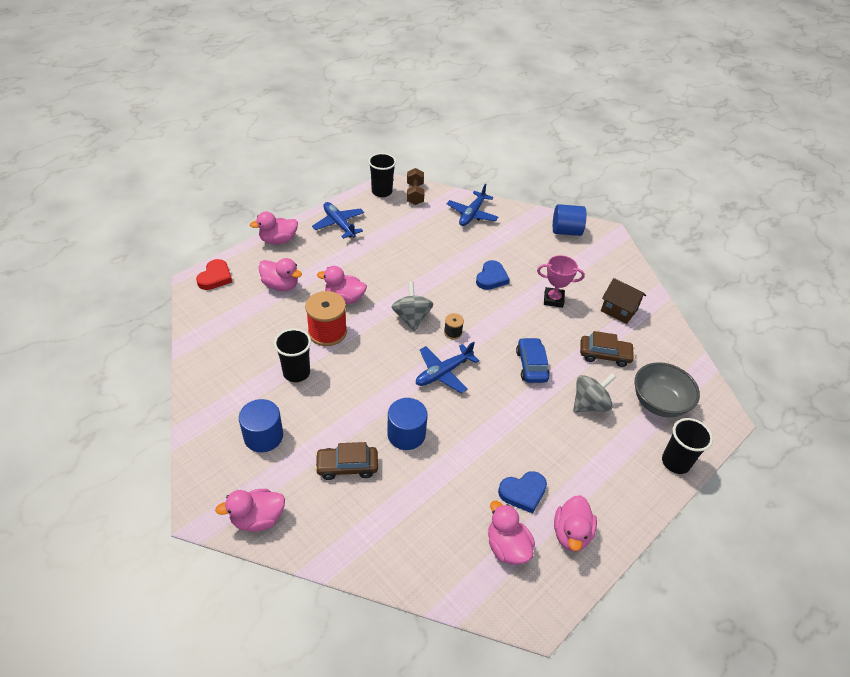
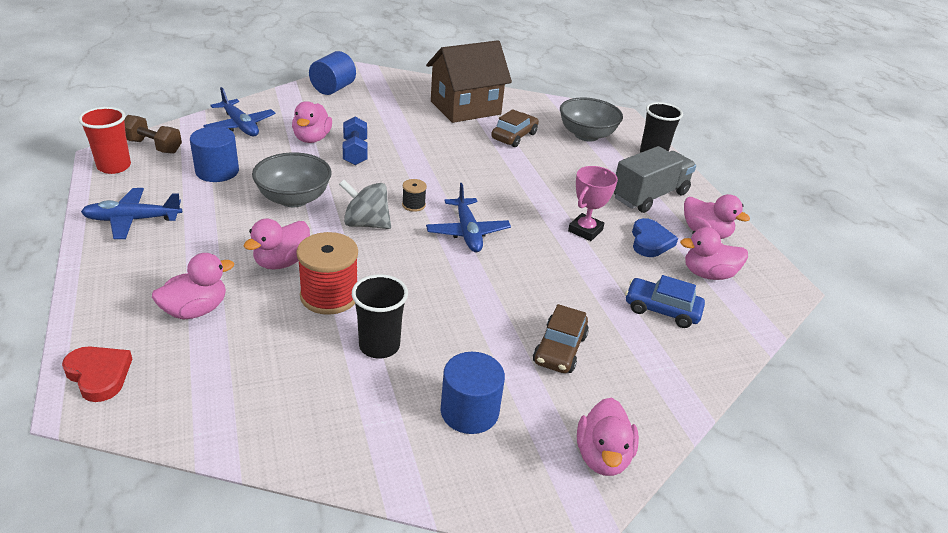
camera: 65 degrees left, 10 degrees down
(278, 240) = (95, 283): pink duck -> pink duck (312, 138)
(382, 192) = (114, 166): black cup -> red cup
(406, 434) = (538, 288): blue cylinder -> blue cylinder (217, 171)
(411, 274) = (294, 199): none -> grey bowl
(491, 278) = (355, 152): blue heart -> blue dumbbell
(531, 365) = (498, 177): blue car -> blue car (661, 310)
(553, 299) = (421, 132): pink trophy -> pink trophy (585, 230)
(589, 404) = (567, 167): grey spinning top -> none
(596, 476) = (649, 196): none -> grey truck
(619, 310) = (465, 108): brown house -> brown house, size x1.78

